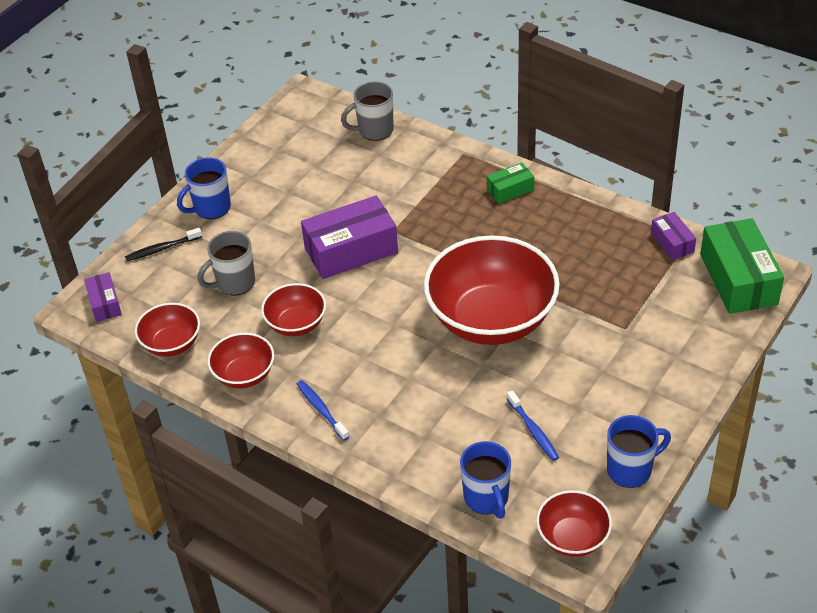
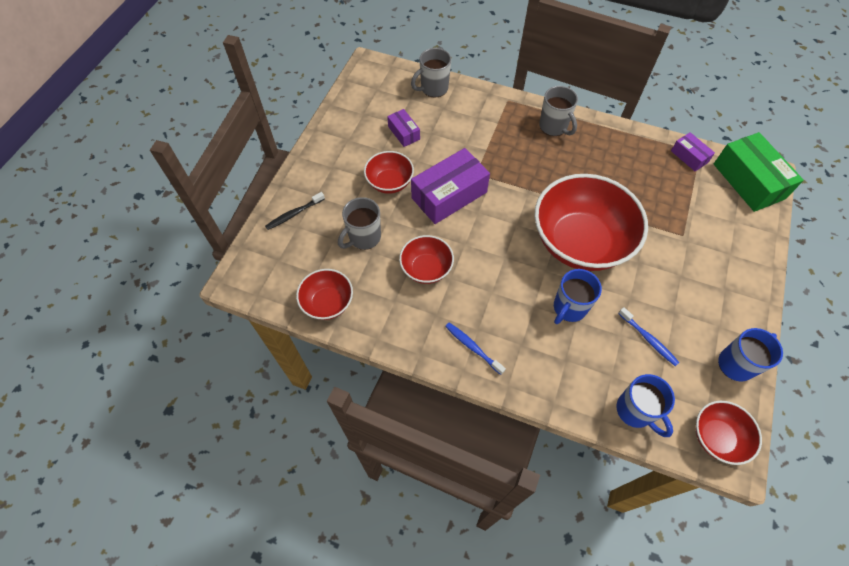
camera: 15 degrees left, 15 degrees up
(105, 303) = (259, 272): purple box -> purple box (404, 133)
(211, 208) = (324, 171): blue mug -> blue mug (569, 308)
(244, 375) = (398, 323): red bowl -> red bowl (389, 182)
(510, 190) = (553, 127): green box -> grey mug

